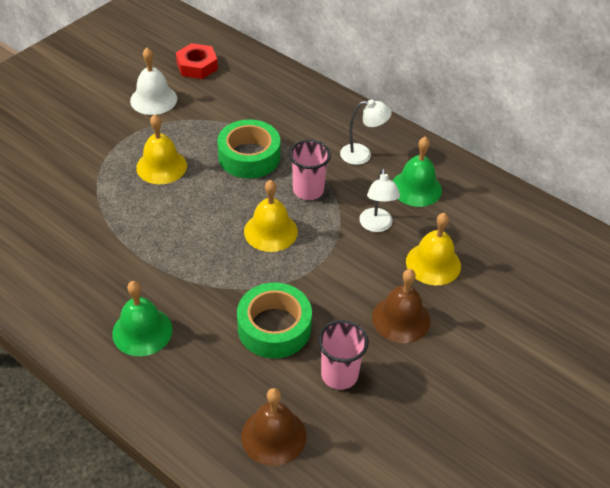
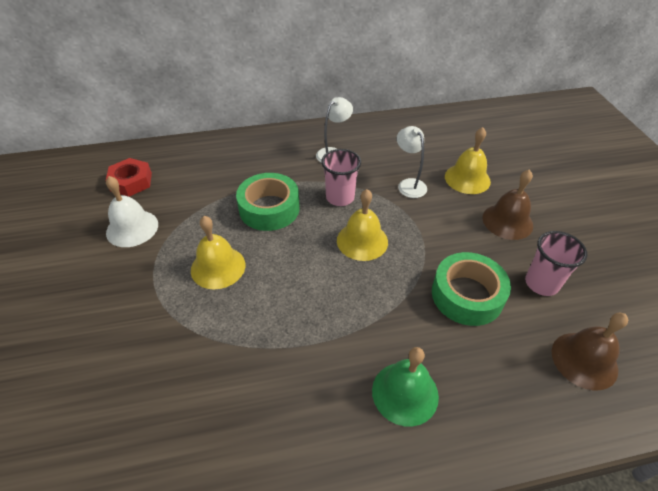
camera: 50 degrees left, 0 degrees up
(376, 226) = (409, 184): white lamp -> white lamp turned 150 degrees counterclockwise
(416, 188) = (390, 148): green bell -> none

